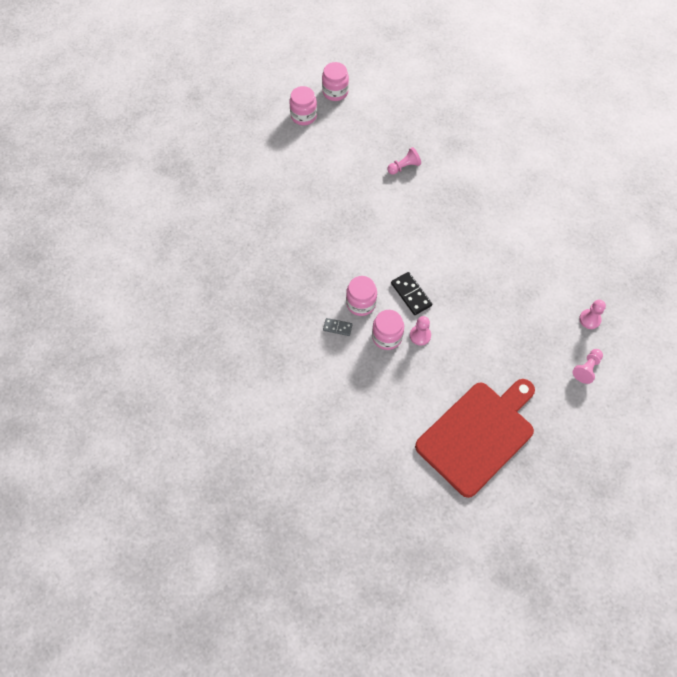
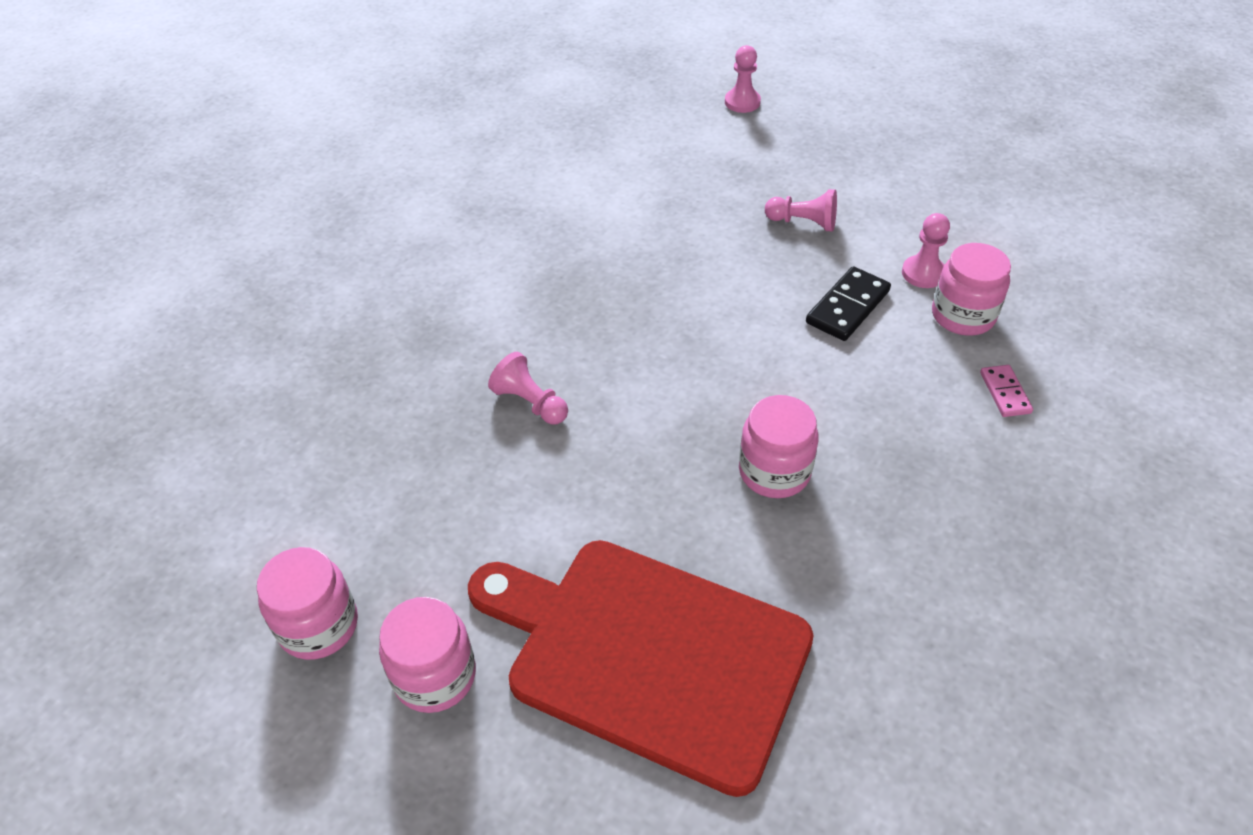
camera: 110 degrees left, 15 degrees down
(337, 327) = (1005, 393): grey domino -> pink domino
(361, 303) = (923, 373): pink jar -> pink jar (774, 472)
(478, 435) = (1037, 169): red cutting board -> red cutting board (648, 654)
(586, 369) = (831, 92): pink pawn -> pink pawn (803, 222)

